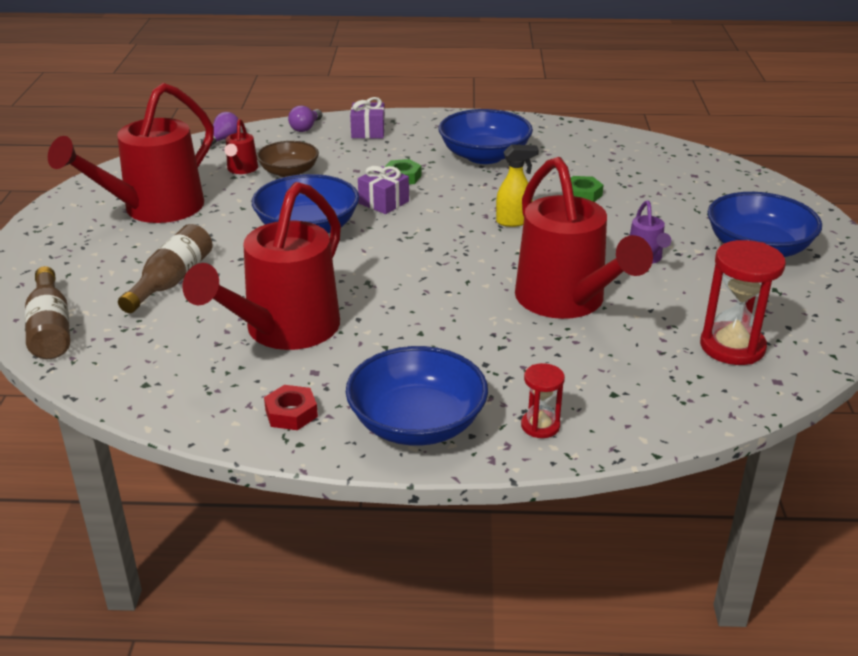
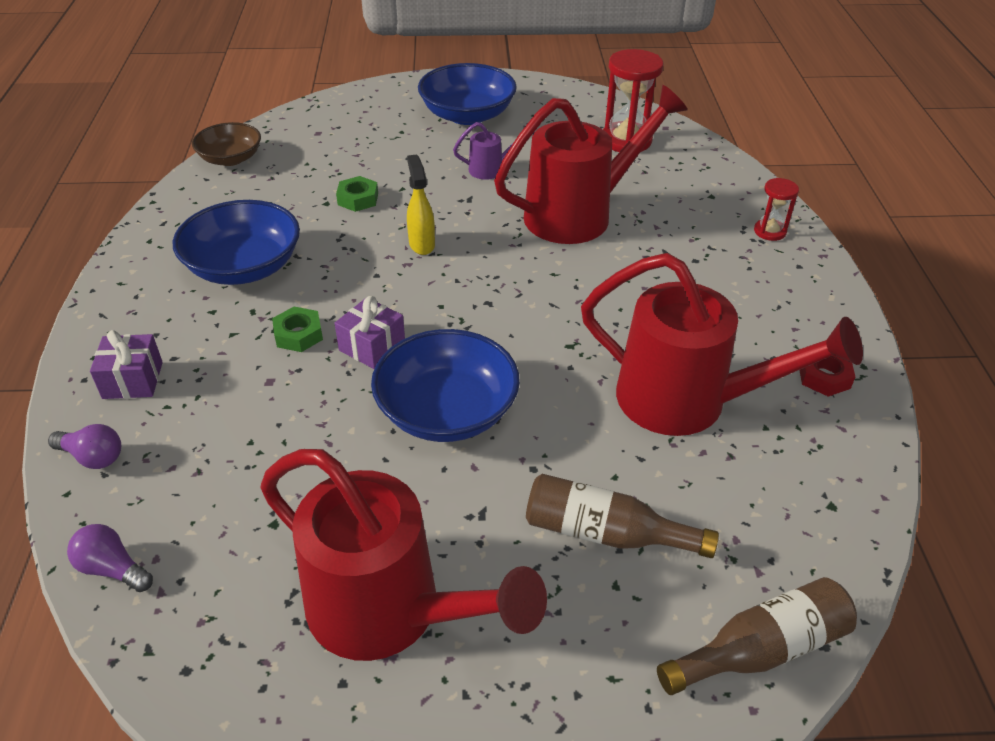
camera: 95 degrees left, 10 degrees up
(241, 169) = (247, 517): red watering can -> none
(289, 172) = (265, 455): brown bowl -> brown bowl (230, 158)
(417, 423) = (798, 296): blue bowl -> none

